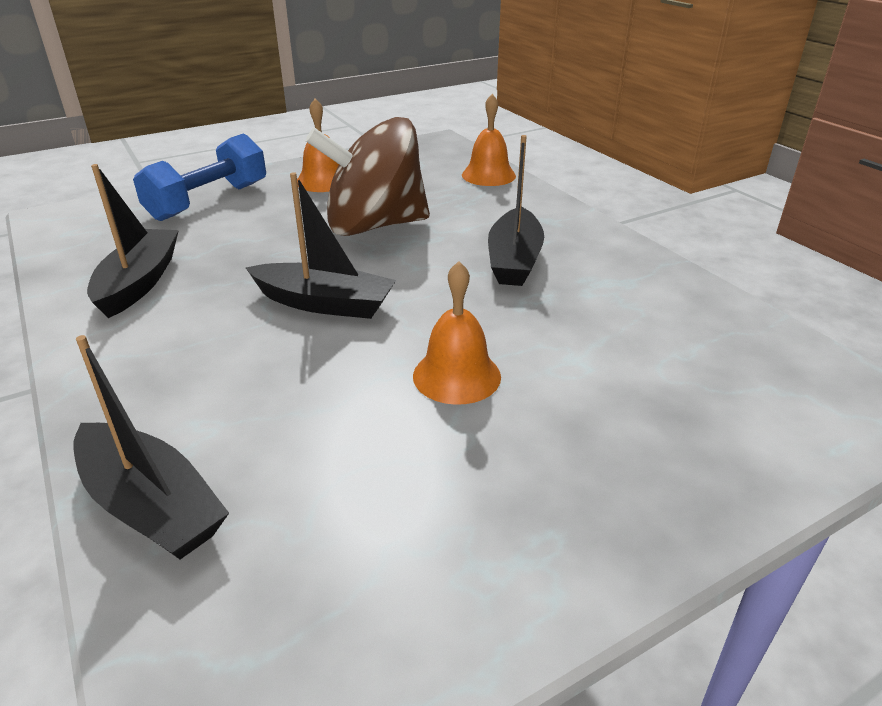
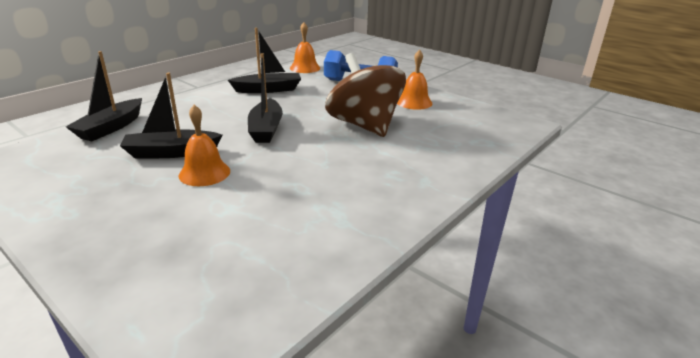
camera: 70 degrees right, 5 degrees down
(488, 175) = (483, 149): orange bell -> orange bell (305, 68)
(514, 260) = (348, 174): black boat -> black boat (171, 152)

